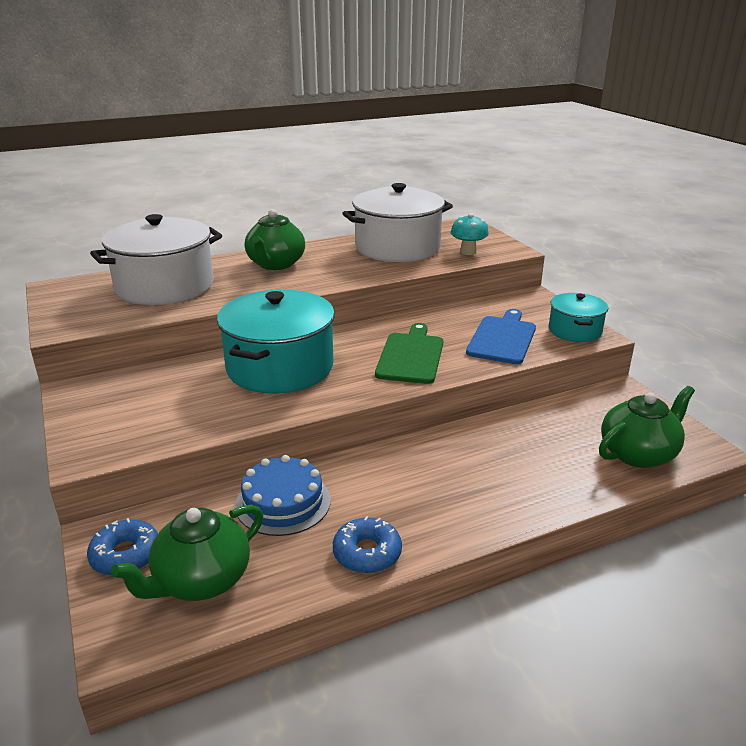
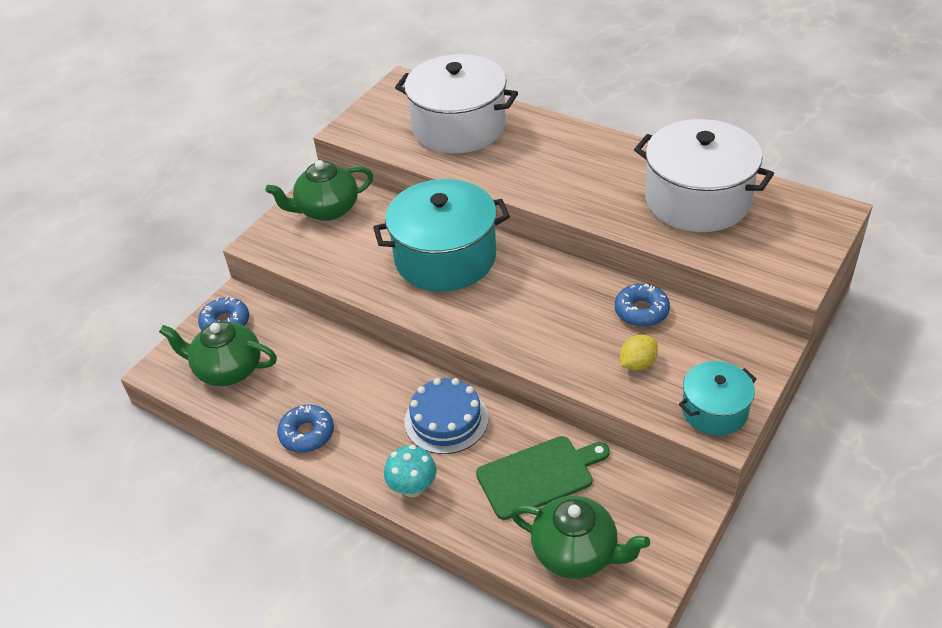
camera: 60 degrees right, 15 degrees up
(275, 264) = (566, 153): green teapot -> green teapot (327, 210)
(283, 502) = (326, 361): blue cake -> blue cake (446, 420)
(410, 356) = (538, 320): green cutting board -> green cutting board (538, 475)
(452, 319) = (641, 311): none -> blue donut
(468, 252) = (748, 251): turquoise mushroom -> turquoise mushroom (413, 488)
(502, 338) = (637, 364): blue cutting board -> yellow lemon

